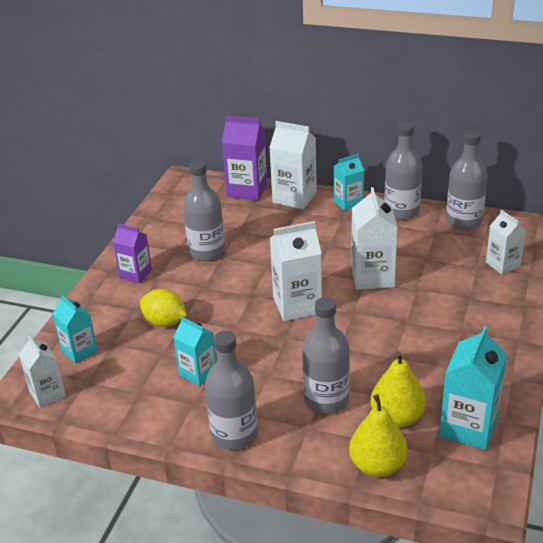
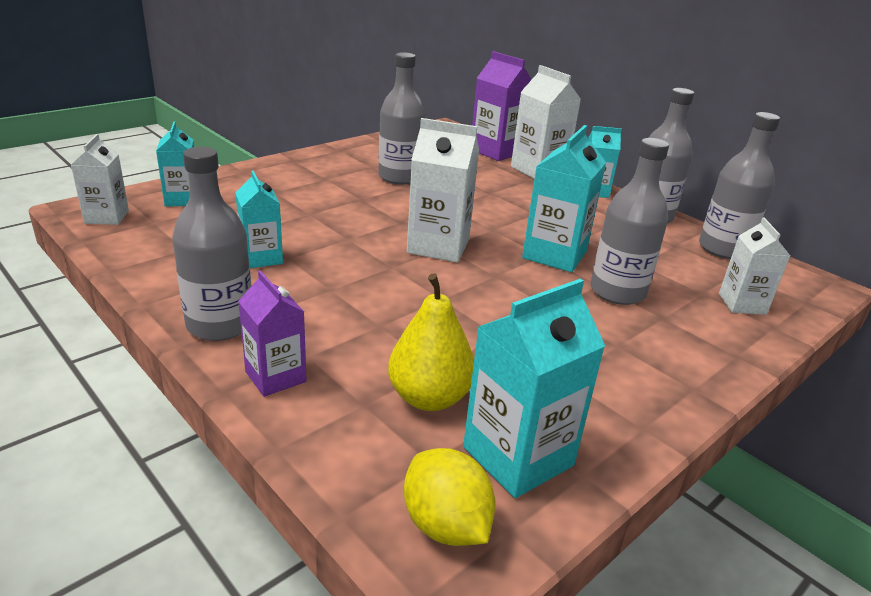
camera: 25 degrees right, 5 degrees down
(135, 274) = (312, 169): purple carton -> purple carton (275, 376)
(165, 322) = (288, 209): yellow lemon -> yellow lemon (445, 524)
(326, 400) = (364, 339): grey bottle -> grey bottle (617, 292)
(372, 277) = (554, 255): white carton -> turquoise carton
(377, 466) = (339, 439): yellow pear -> none

